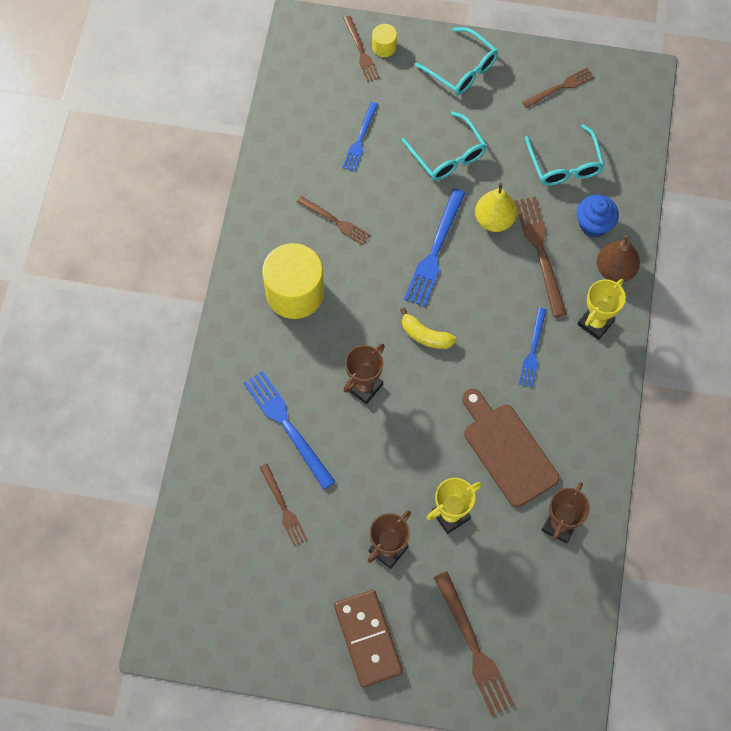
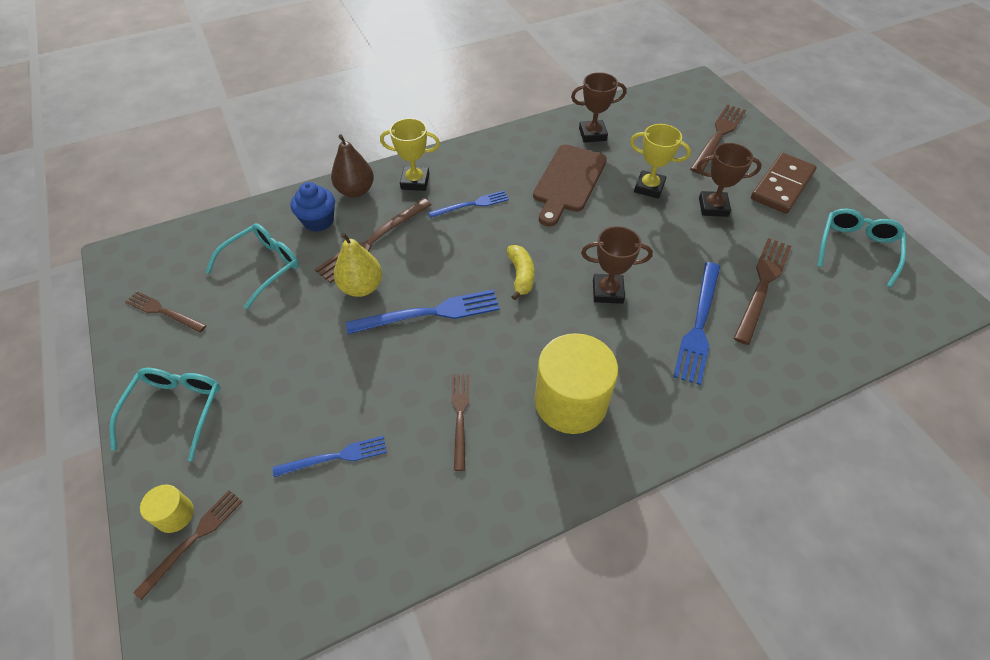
camera: 125 degrees left, 15 degrees down
(283, 507) = (762, 285): brown fork -> brown fork, size x1.60
(448, 155) = (307, 361): turquoise glasses -> turquoise glasses (856, 248)

